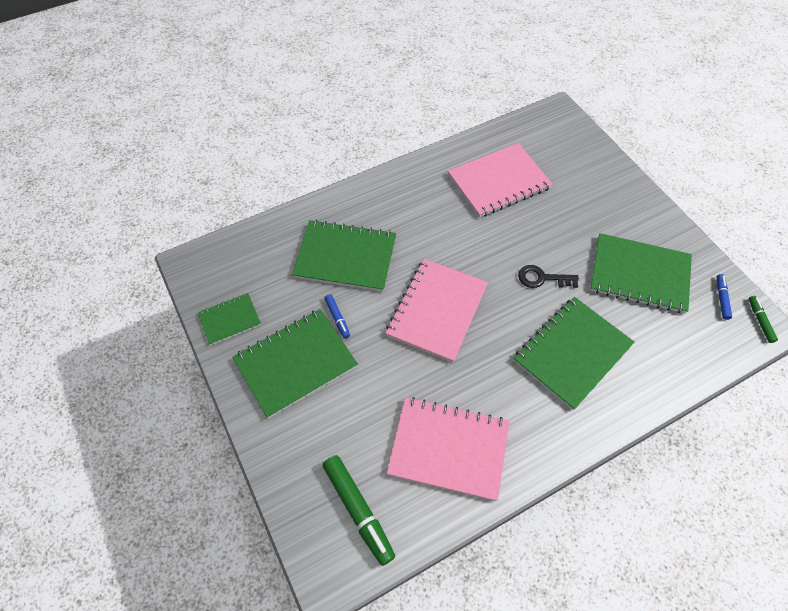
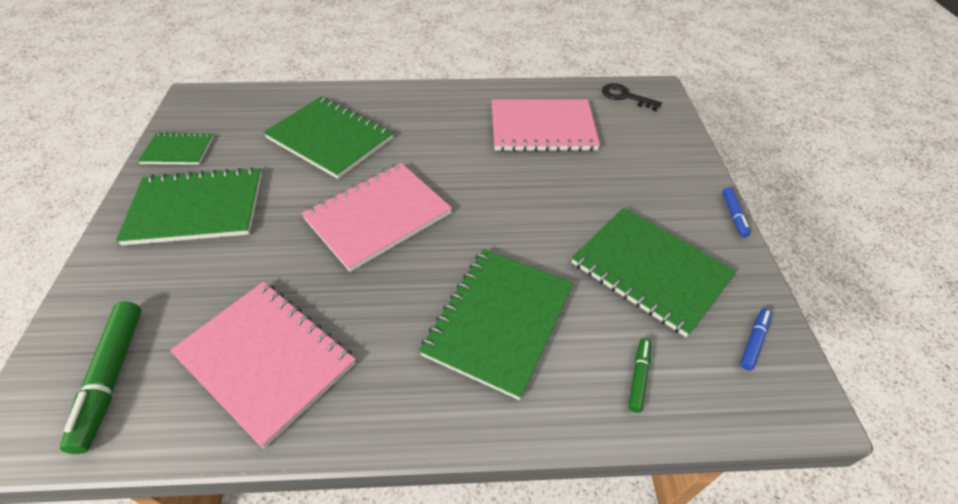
camera: 25 degrees right, 10 degrees down
(337, 318) = (273, 185): blue marker -> blue marker (733, 215)
(542, 278) = (522, 230): black key -> black key (625, 96)
(572, 353) = (499, 320): green notebook -> green notebook turned 45 degrees counterclockwise
(760, 321) = (800, 393): green marker -> green marker (638, 377)

